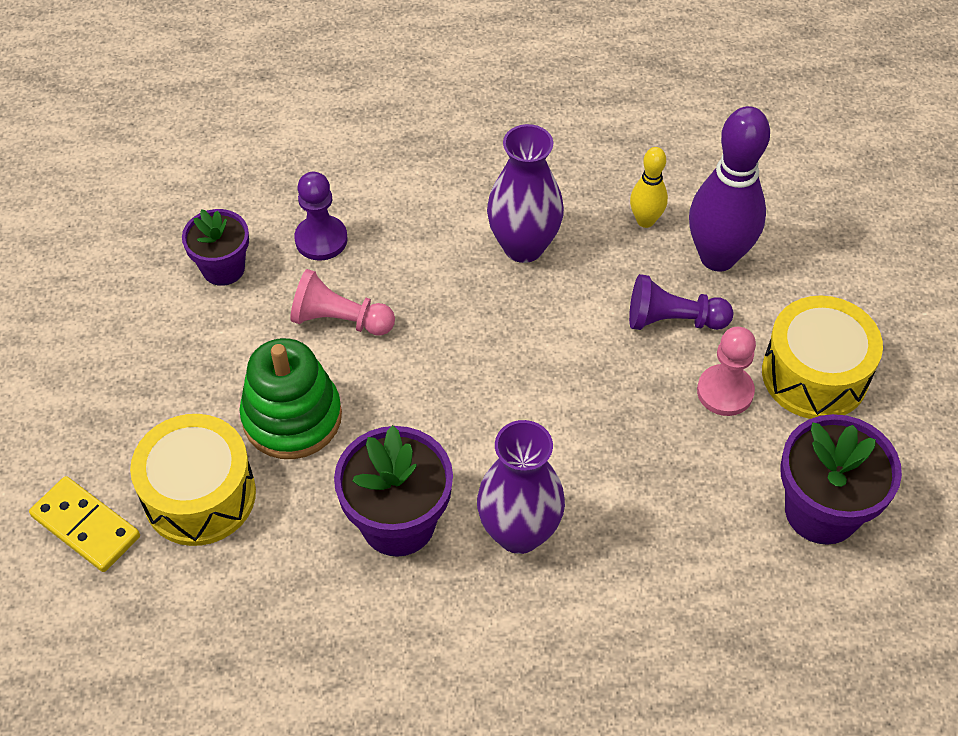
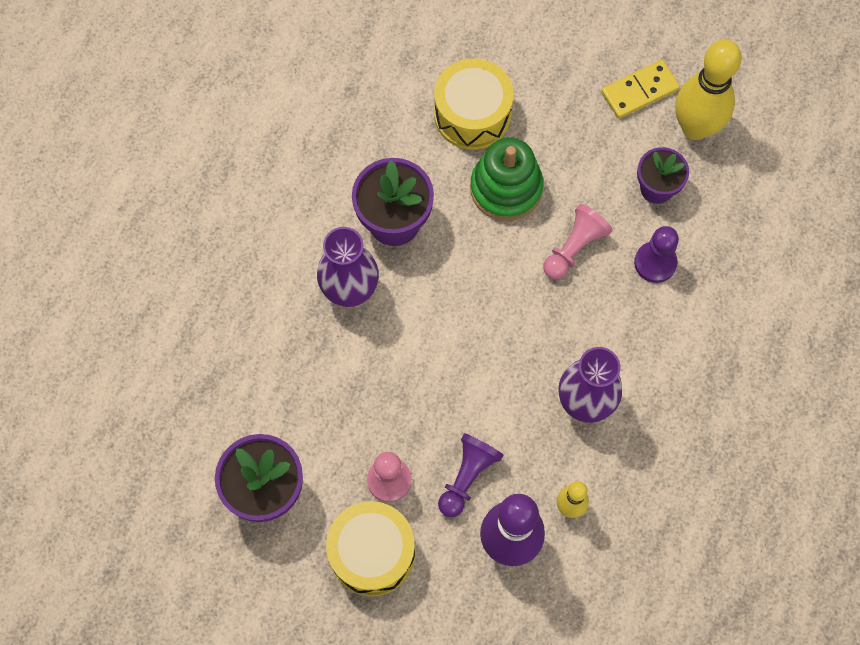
camera: 115 degrees right, 15 degrees up
(85, 526) = (481, 45): yellow domino -> yellow domino (639, 91)
(124, 258) = (695, 127): none -> yellow bowling pin

